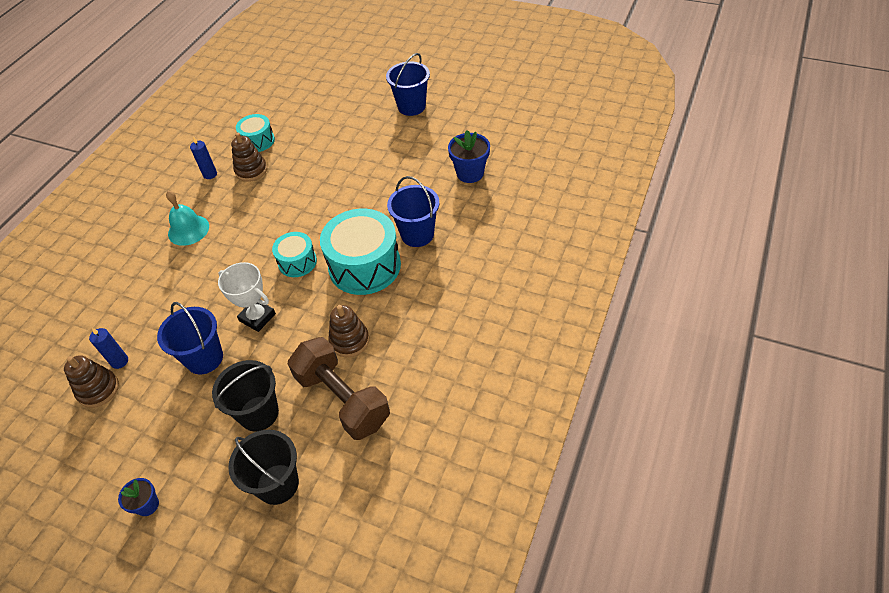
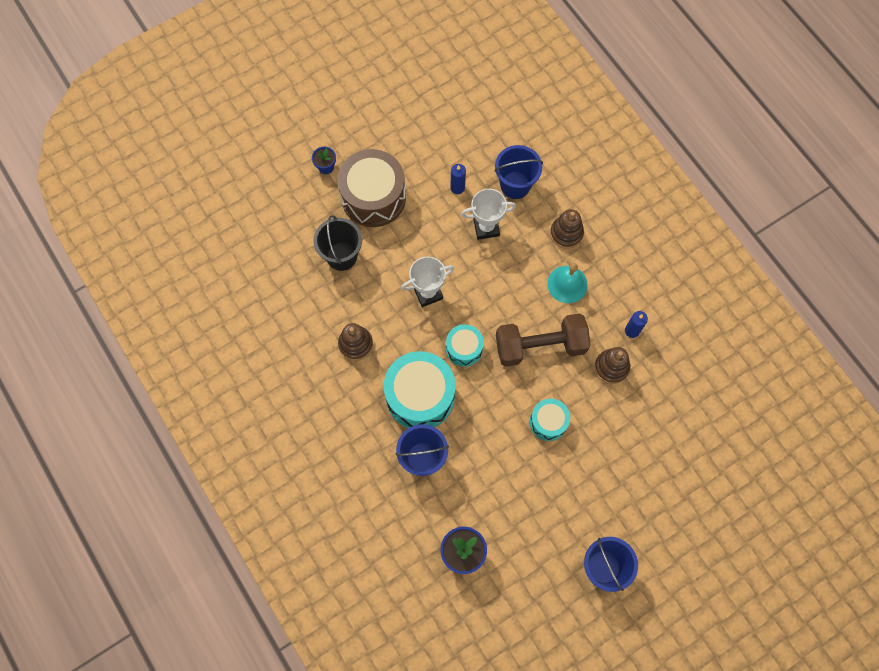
camera: 120 degrees right, 20 degrees up
(98, 390) = (441, 167): brown stacking toy -> brown stacking toy (566, 233)
(157, 313) = (486, 227): none -> white trophy
(168, 429) = (373, 197): none -> brown drum
(204, 358) = (417, 242): blue bucket -> blue bucket (515, 185)
(258, 141) = (653, 393): turquoise drum -> turquoise drum (548, 422)
(277, 484) = (281, 243): black bucket -> none
(343, 399) = (310, 313): brown dumbbell -> brown dumbbell (540, 346)

